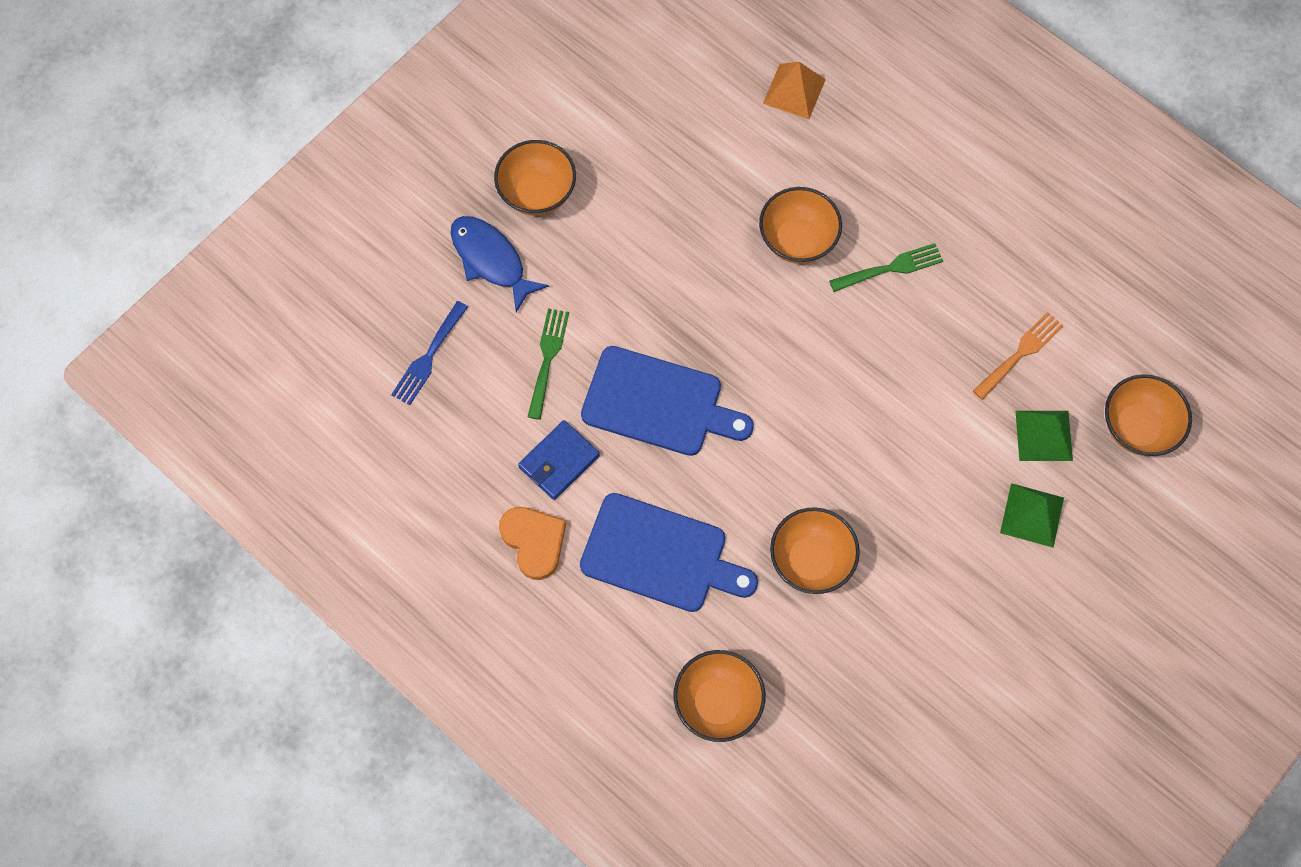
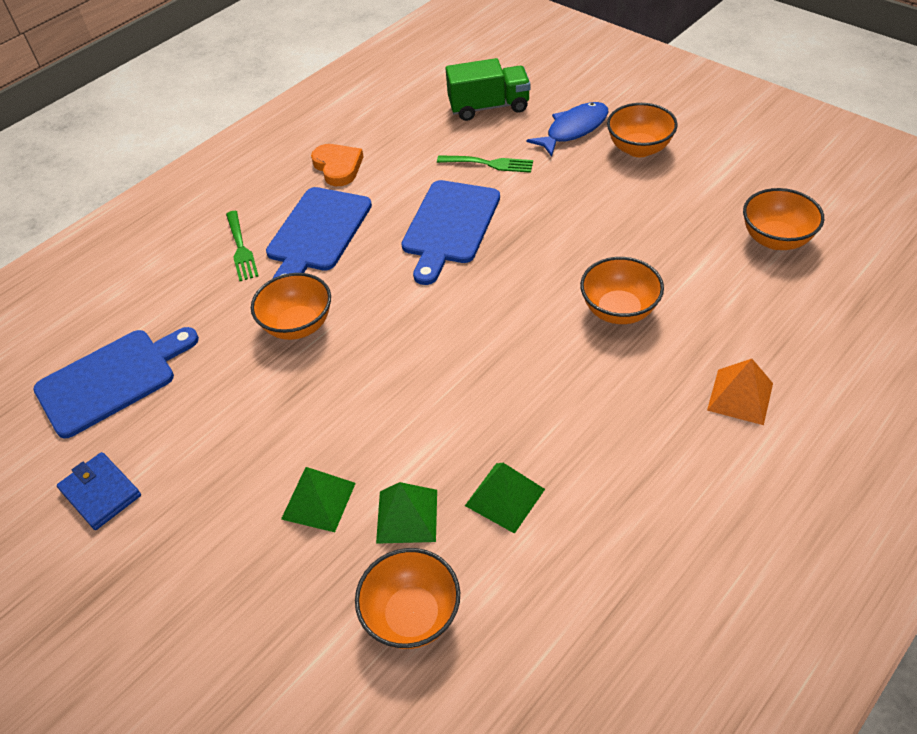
camera: 95 degrees right, 20 degrees down
(428, 357) = (489, 107): blue fork -> green truck
(534, 542) = (338, 167): orange heart -> orange heart turned 90 degrees counterclockwise
(559, 461) = (401, 175): blue wallet -> blue wallet (101, 493)
(717, 702) = (190, 270): orange bowl -> orange bowl (775, 239)
(794, 91) = (791, 305): orange pyramid -> orange pyramid (740, 396)
(888, 757) = (112, 379): none -> blue cutting board
(891, 268) = (597, 383): green fork -> green fork (241, 248)
(1020, 353) = (505, 497): orange fork -> green pyramid

